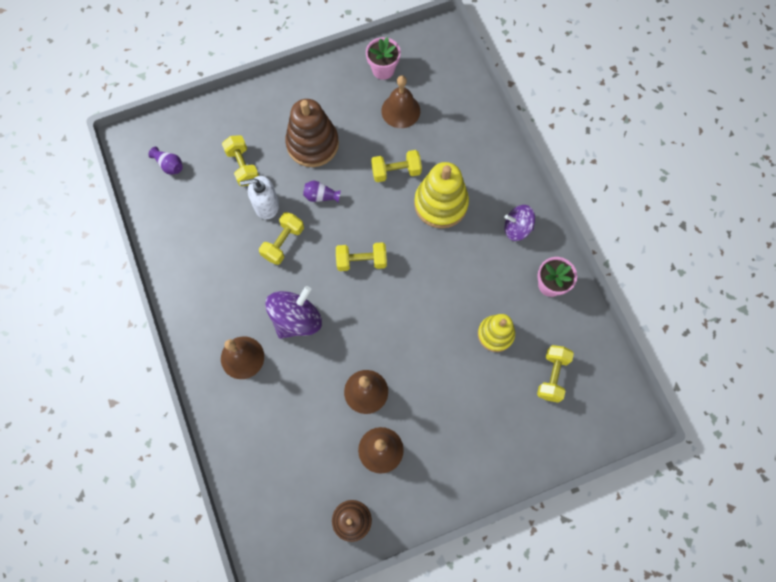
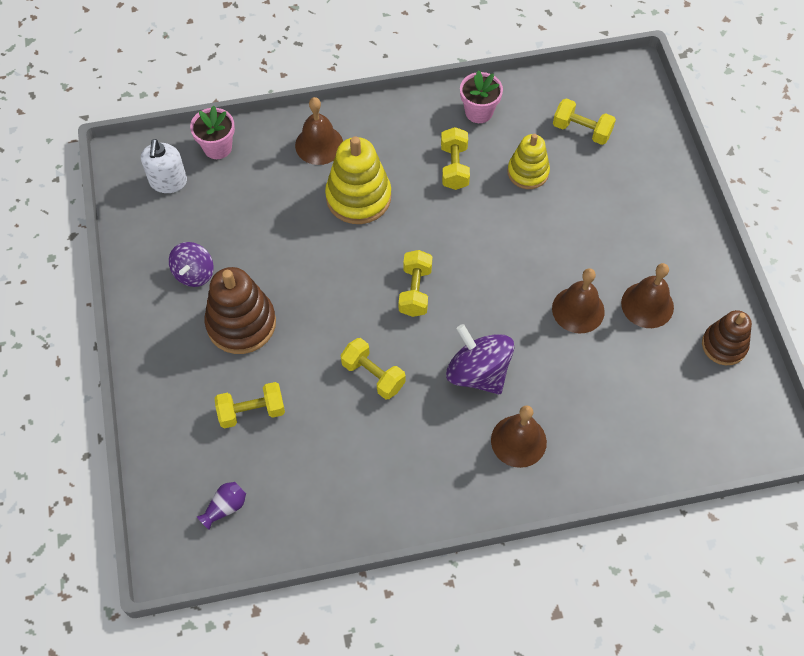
camera: 80 degrees left, 10 degrees down
(266, 205) = (316, 389): white soap dispenser -> white soap dispenser (168, 182)
(321, 196) = (318, 324): purple vase -> none
(383, 70) = (156, 228): pink flower pot -> pink flower pot (217, 147)
(396, 171) = (304, 236): yellow dumbbell -> yellow dumbbell (454, 167)
(400, 110) = (221, 218): brown bell -> brown bell (319, 145)
(517, 228) = (406, 129): purple spinning top -> purple spinning top (194, 273)

